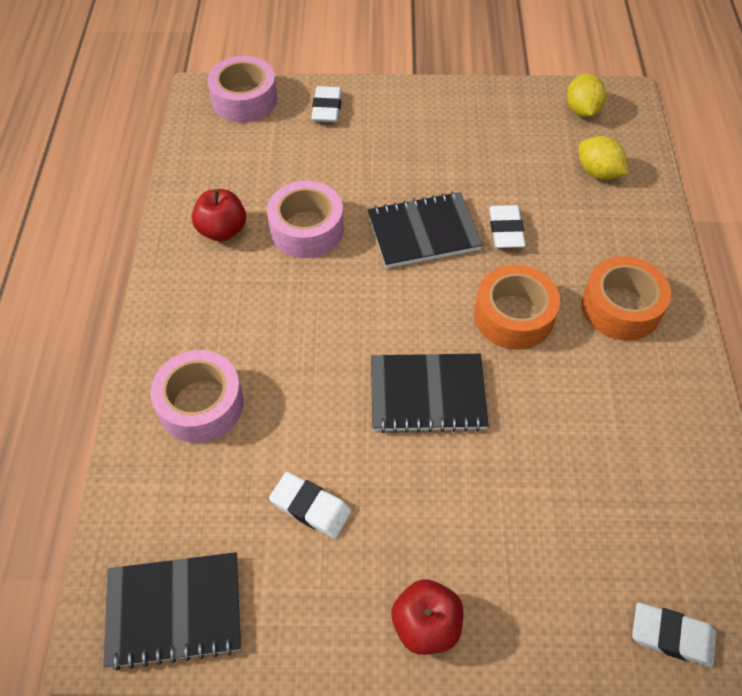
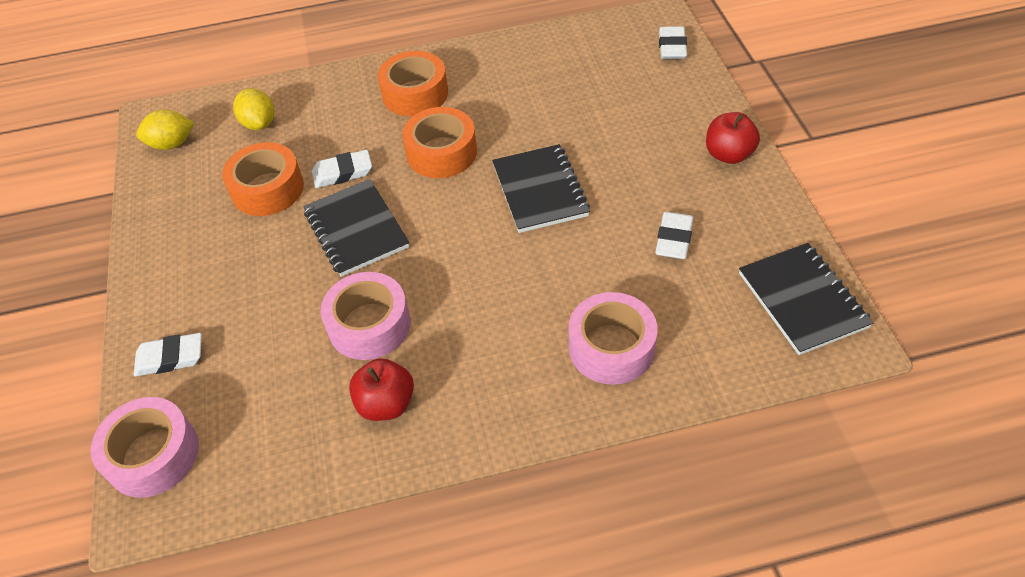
camera: 100 degrees left, 5 degrees down
(499, 173) = (267, 189): none -> orange tape
(598, 172) = (259, 123): yellow lemon -> yellow lemon turned 60 degrees counterclockwise

